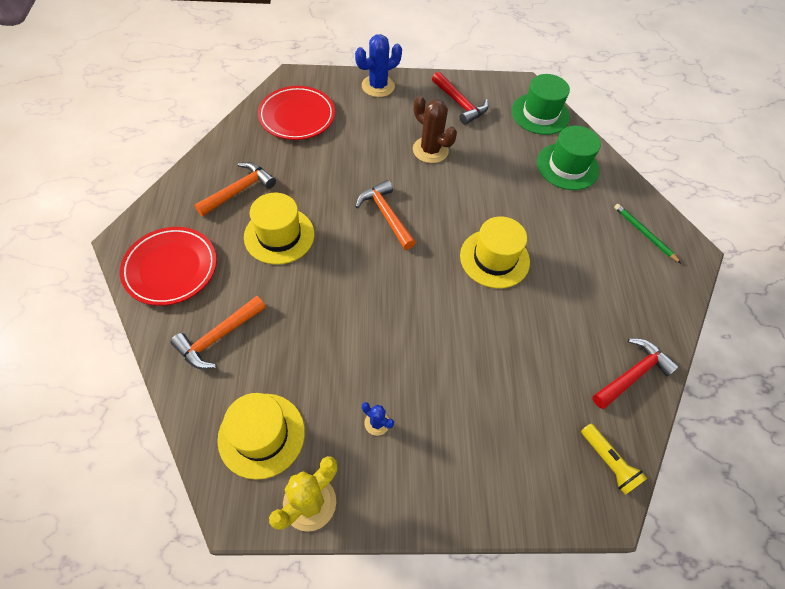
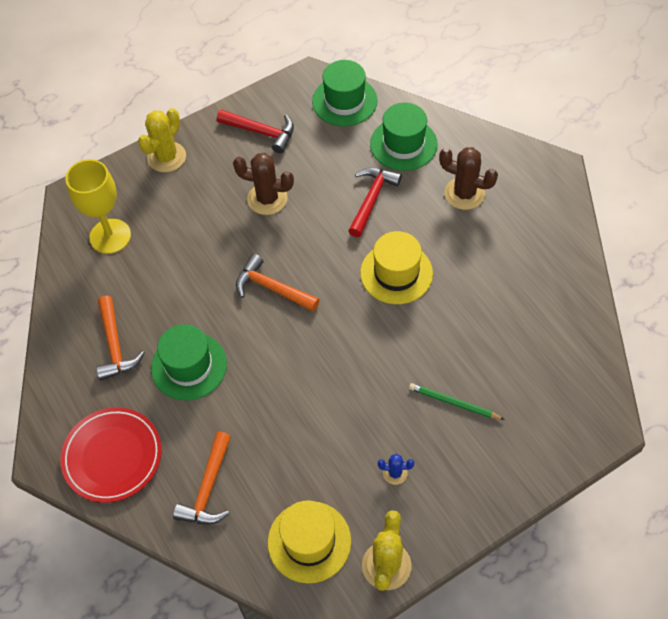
camera: 25 degrees left, 0 degrees up
(239, 190) = (115, 345): orange hammer -> orange hammer turned 150 degrees clockwise
(279, 235) = (189, 366): yellow hat -> green hat
(297, 116) = (110, 236): red plate -> yellow goblet
(378, 86) = (166, 157): blue cactus -> yellow cactus
(595, 229) = (464, 194): none -> brown cactus
(608, 462) = (589, 391): yellow flashlight -> none
(632, 374) = (568, 308): red hammer -> red hammer (372, 199)
(644, 234) = (507, 174): green pencil -> green pencil (453, 403)

